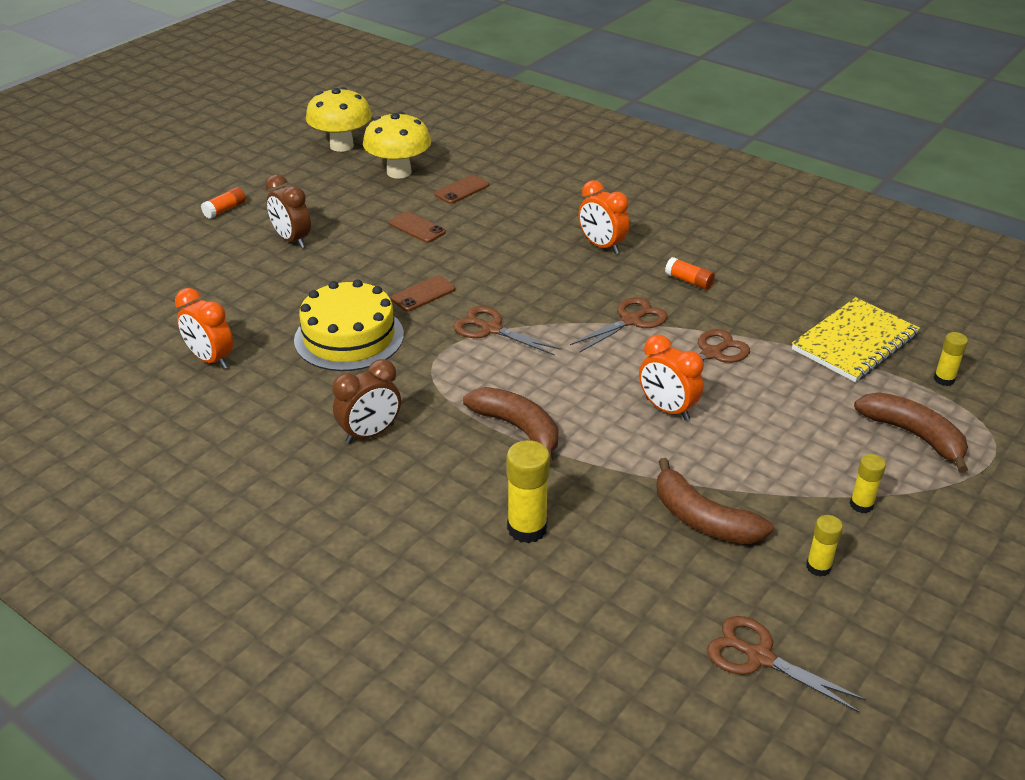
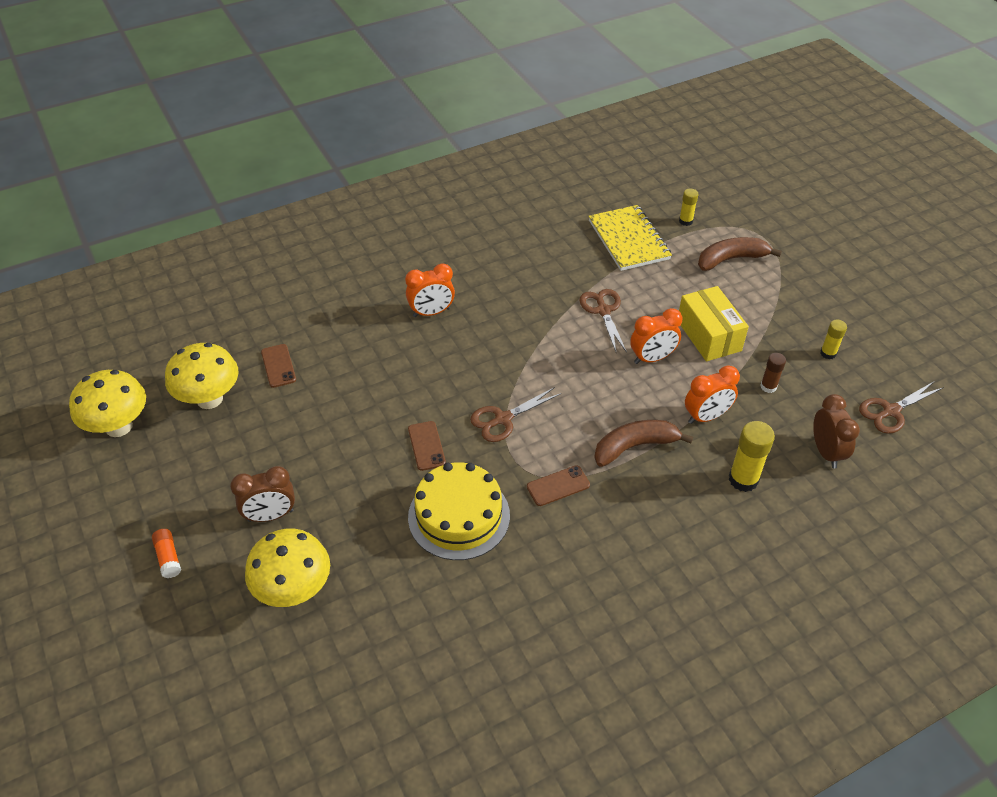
camera: 65 degrees left, 10 degrees up
(210, 359) = (432, 630): orange clock -> orange clock (706, 417)
(221, 275) = (294, 590): none -> yellow mushroom
(370, 433) = (598, 539): brown clock -> brown clock (826, 452)
(417, 228) = (319, 417): brown phone -> brown phone (558, 486)
(630, 320) = (540, 335): brown scissors -> none
(689, 281) = (510, 285): orange glue stick -> none
(703, 519) = (768, 387): brown banana -> brown glue stick
(748, 446) = (708, 335): none -> yellow box
(861, 505) = (783, 310): yellow glue stick -> none

